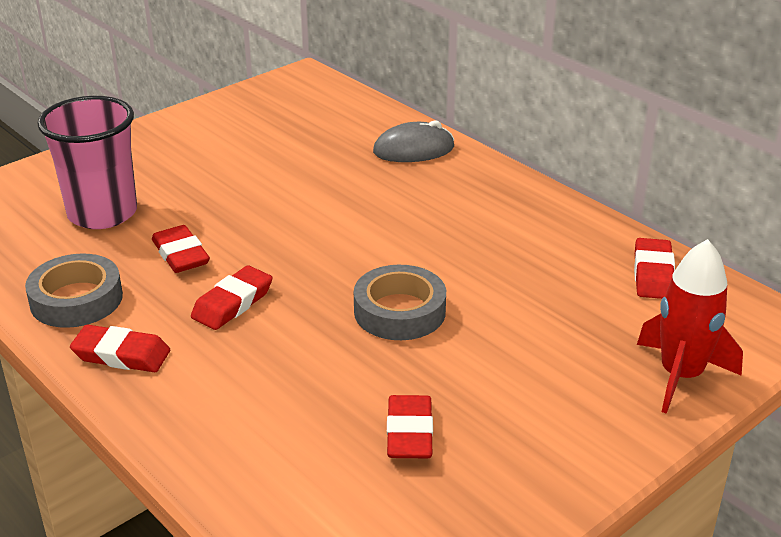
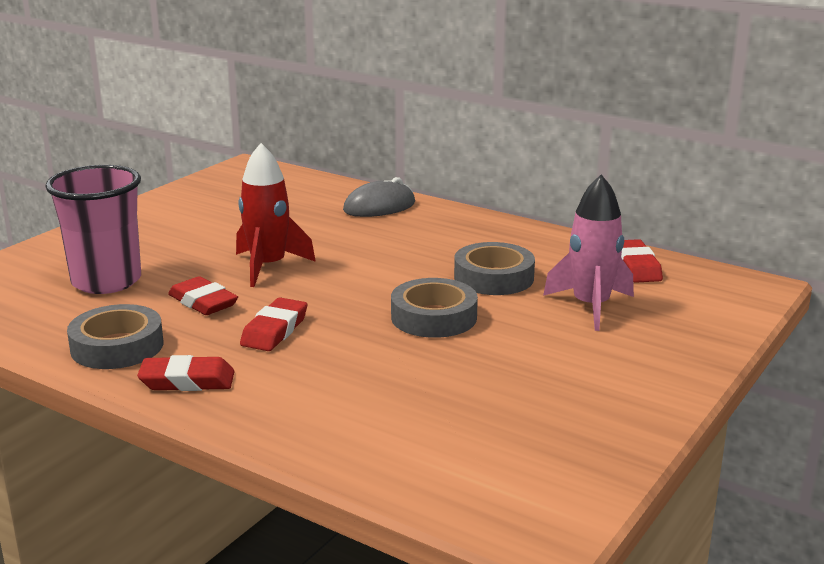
camera: 15 degrees left, 10 degrees down
(409, 433) = (493, 398): red eraser -> none
(488, 266) = (493, 277): none -> grey tape
(574, 323) = (591, 306): none -> pink rocket
(680, 376) = (699, 329): red rocket -> red rocket (268, 267)

